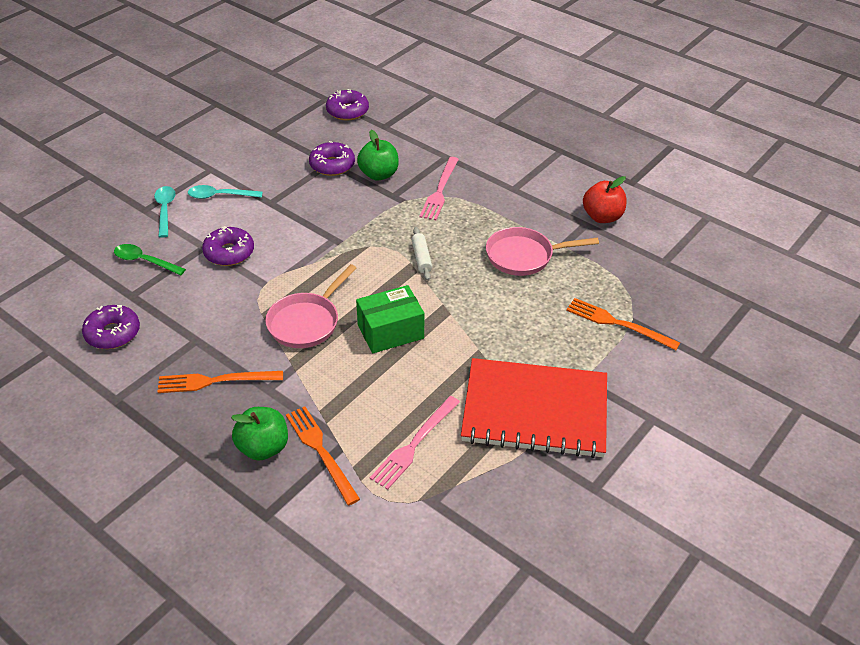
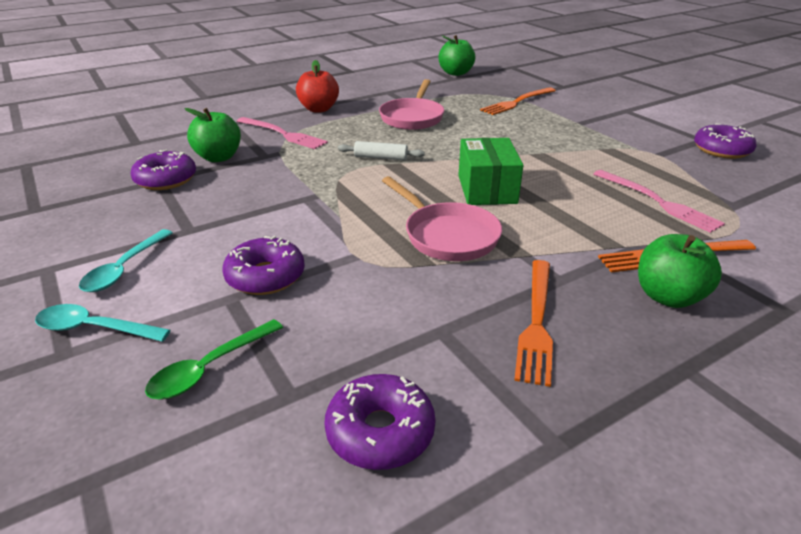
camera: 70 degrees left, 10 degrees down
(347, 111) = (74, 157): purple donut -> purple donut (721, 150)
(535, 410) = (613, 145): red notebook -> none
(602, 217) = (384, 85): red apple -> red apple (319, 109)
(685, 260) = (456, 73): none -> green apple

